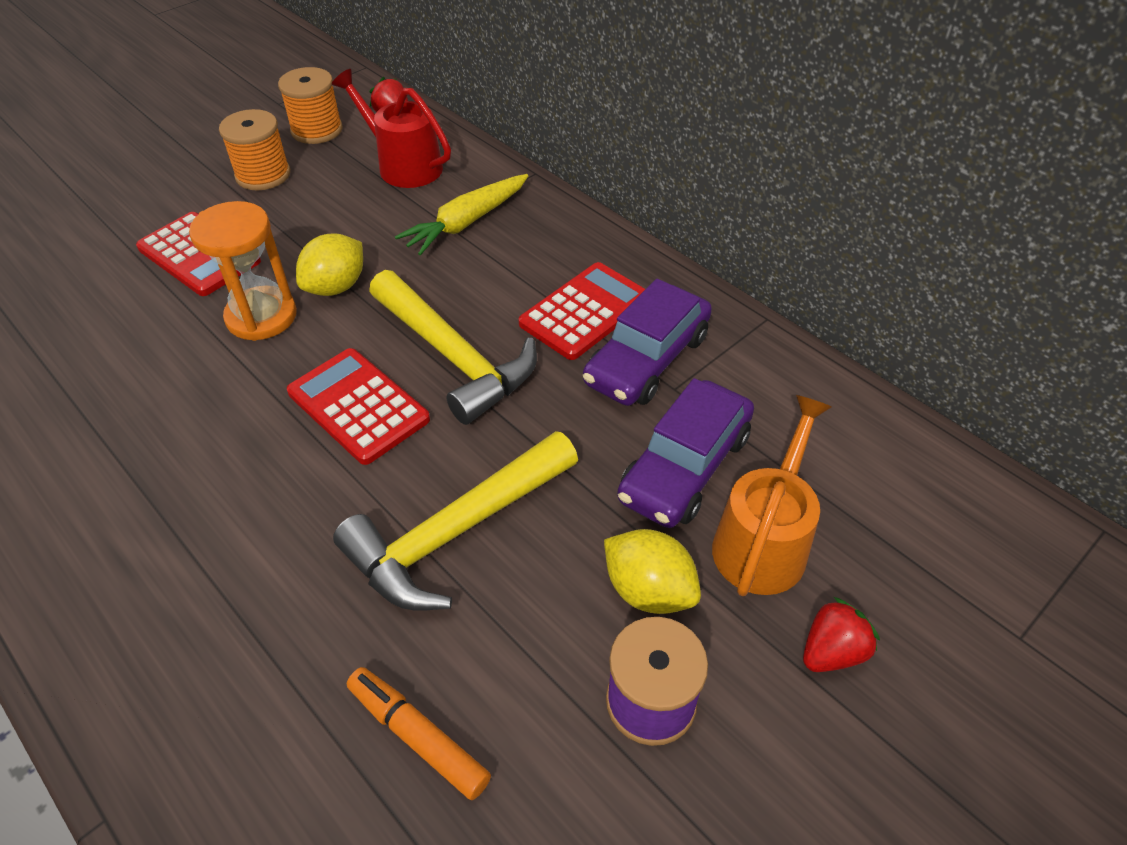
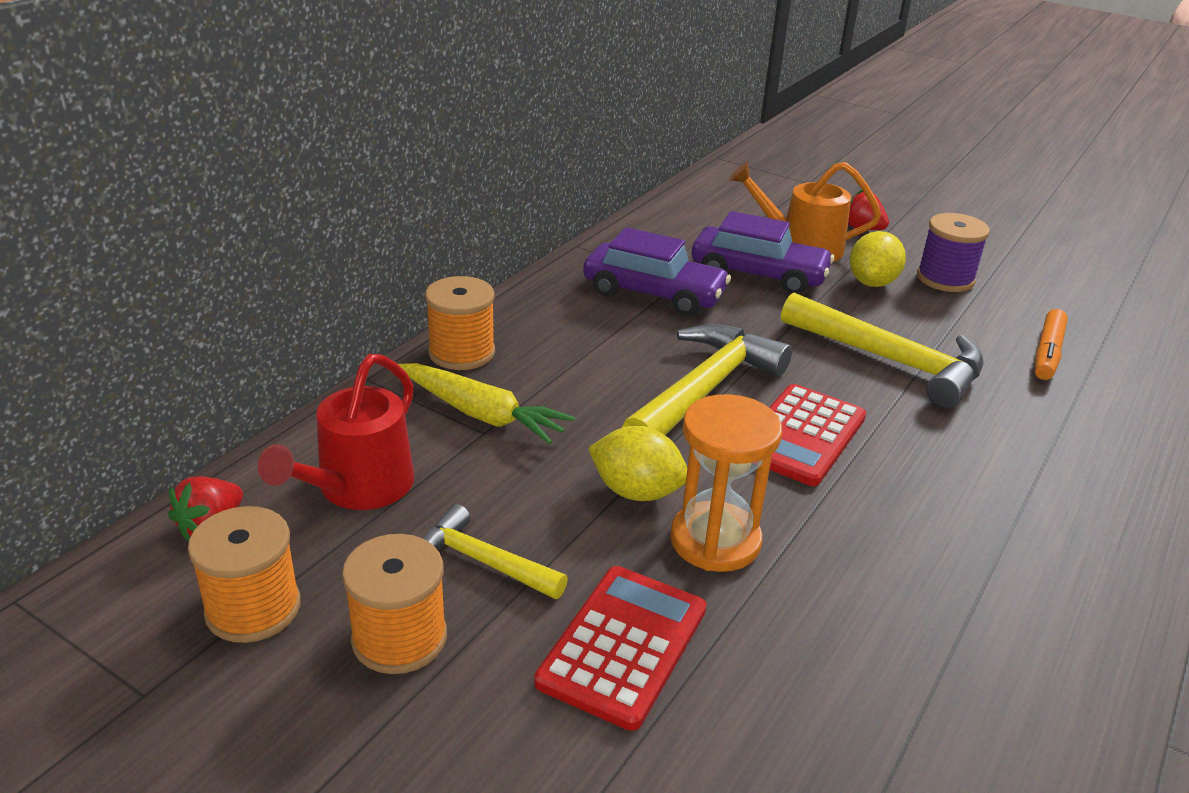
camera: 105 degrees left, 15 degrees down
(305, 209) = (483, 562): none -> yellow hammer
(559, 220) = (461, 352): none -> orange spool
(585, 311) = (605, 326): red calculator -> none

